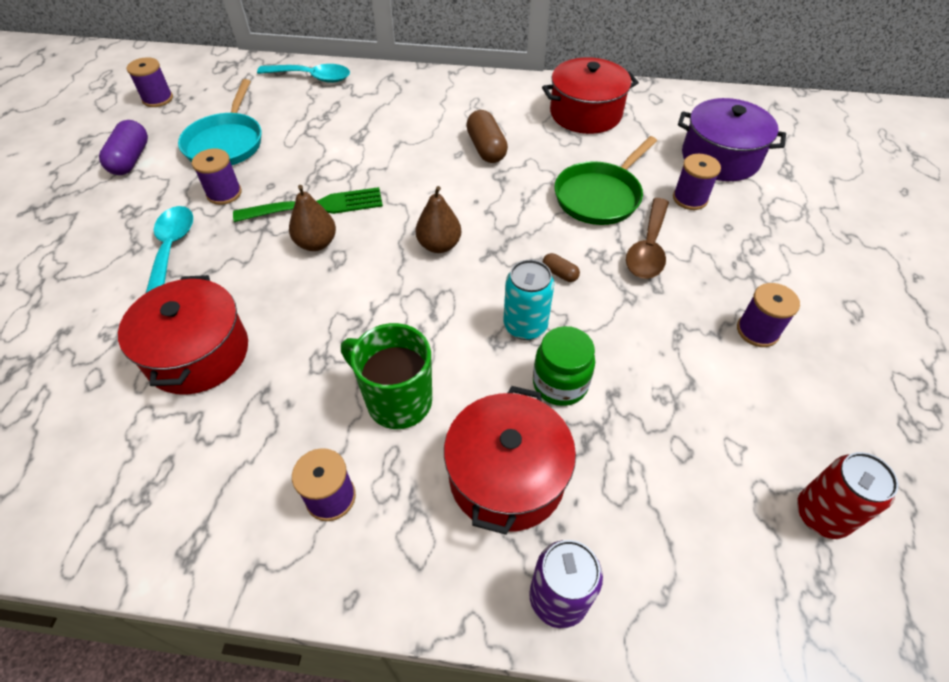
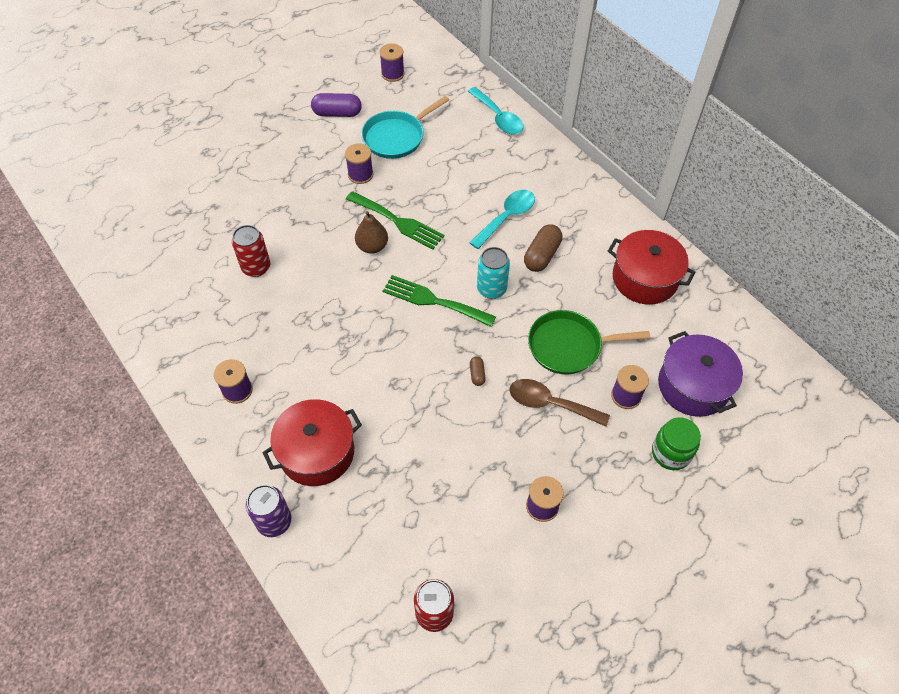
camera: 45 degrees right, 5 degrees up
(131, 159) = (337, 113): purple capsule -> purple capsule turned 45 degrees clockwise
(171, 250) = (301, 193): turquoise spoon -> turquoise spoon (507, 217)
(198, 353) = (256, 267): red pot -> red can
(397, 400) = (313, 371): green mug -> none
(439, 245) = (433, 301): brown pear -> green fork
(525, 326) = (419, 387): turquoise can -> turquoise can (491, 289)
(560, 384) = (396, 433): green jar -> green jar (670, 453)
(648, 248) = (550, 404): brown spoon -> brown spoon turned 45 degrees clockwise

